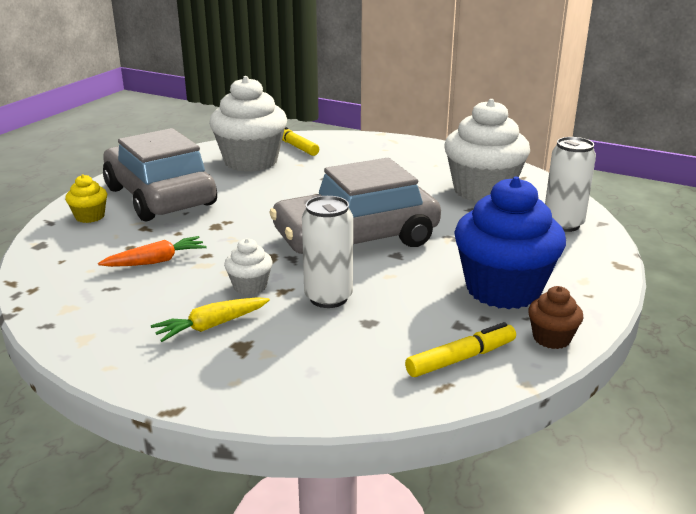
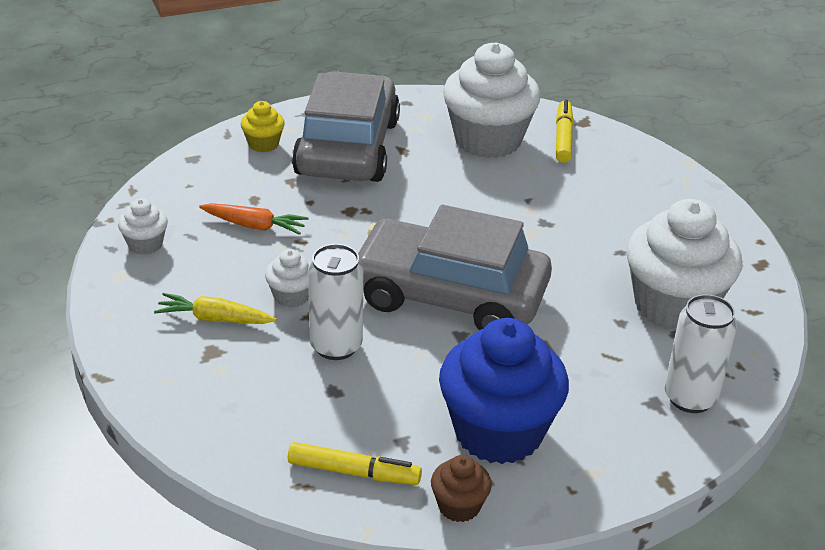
camera: 40 degrees right, 10 degrees up
(77, 309) = (145, 244): none -> white cupcake

